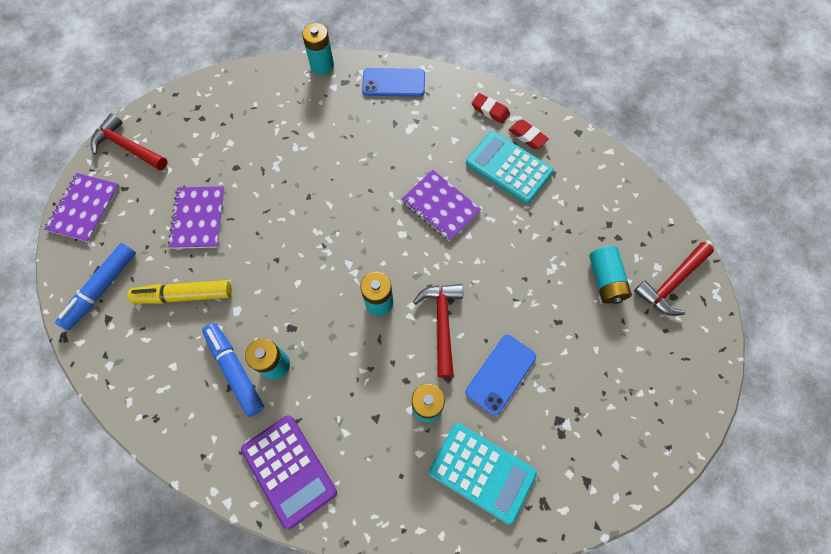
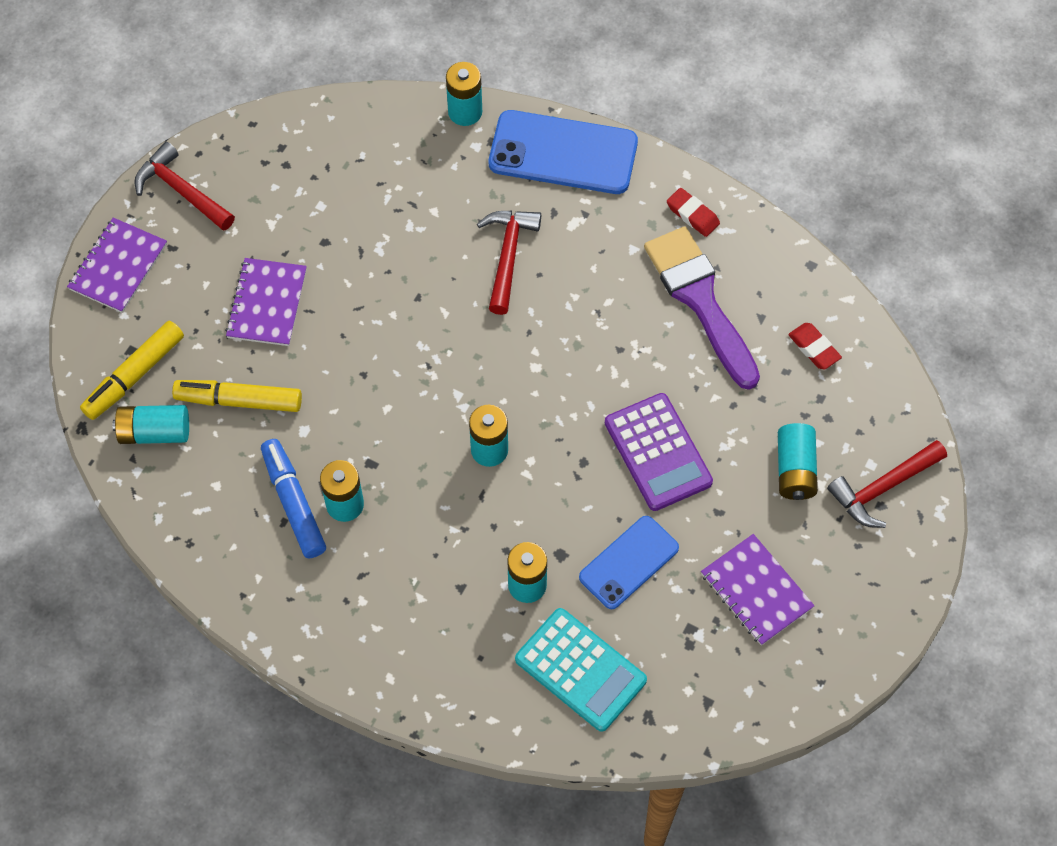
camera: 10 degrees right, 5 degrees down
(101, 289) = (134, 375): blue marker -> yellow marker
(120, 331) = (154, 432): none -> turquoise battery
(289, 470) = (345, 628): purple calculator -> purple calculator (658, 452)
(393, 83) = (563, 153): blue phone -> blue phone, size x1.58
(440, 206) = (595, 338): purple notebook -> purple notebook (756, 591)
(442, 323) = (566, 489): red hammer -> red hammer (508, 256)
(508, 168) = (700, 300): turquoise calculator -> purple brush
(527, 136) = (737, 260): red eraser -> red eraser (814, 348)

